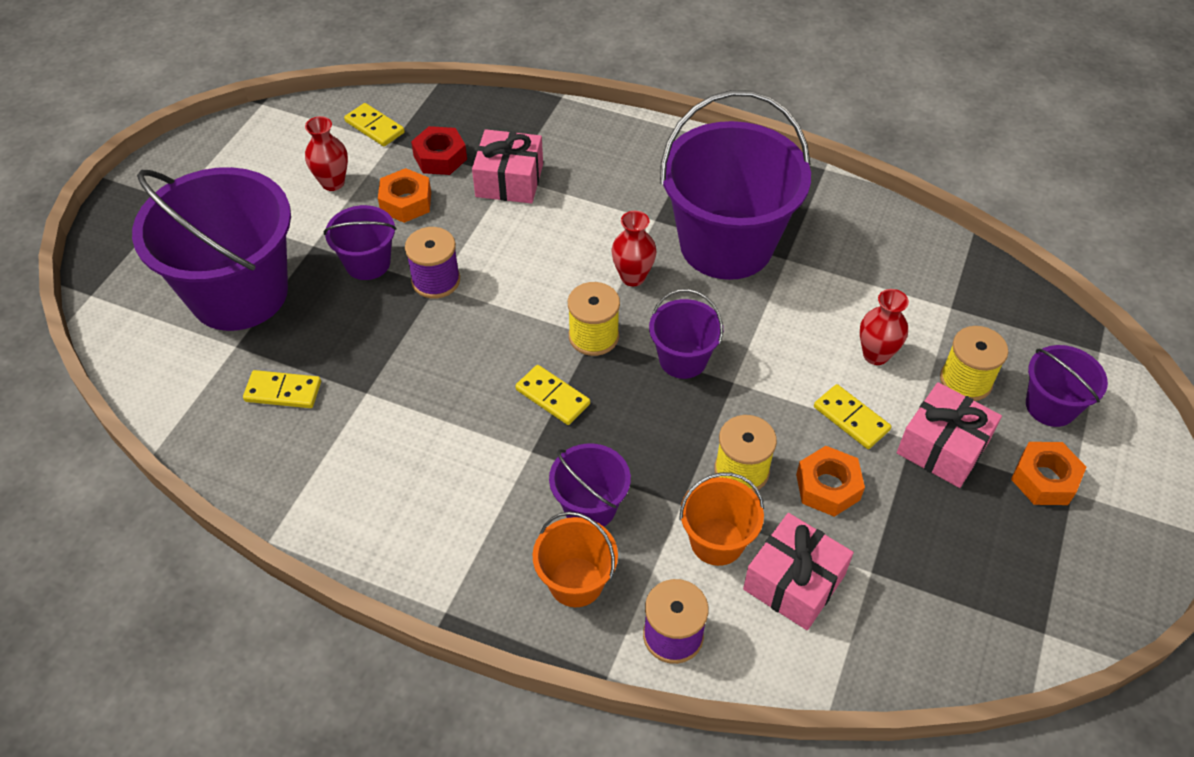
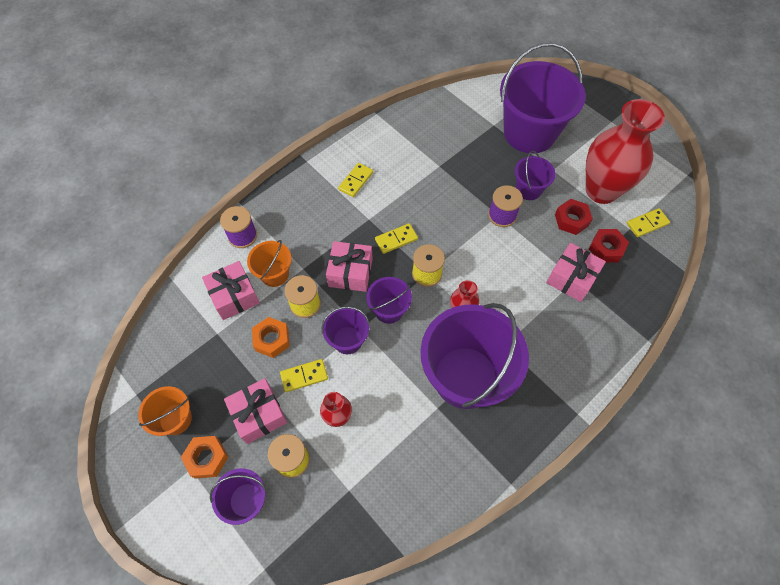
camera: 115 degrees right, 10 degrees up
(283, 391) = (456, 135): yellow domino -> yellow domino (356, 181)
(333, 183) = (601, 190): red vase -> red vase, size x2.28
(406, 202) = (571, 220): orange nut -> red nut
(576, 582) = (290, 210): orange bucket -> orange bucket (175, 419)
(590, 506) = (324, 230): purple bucket -> purple bucket (347, 340)
(649, 433) = (350, 272): none -> pink gift

